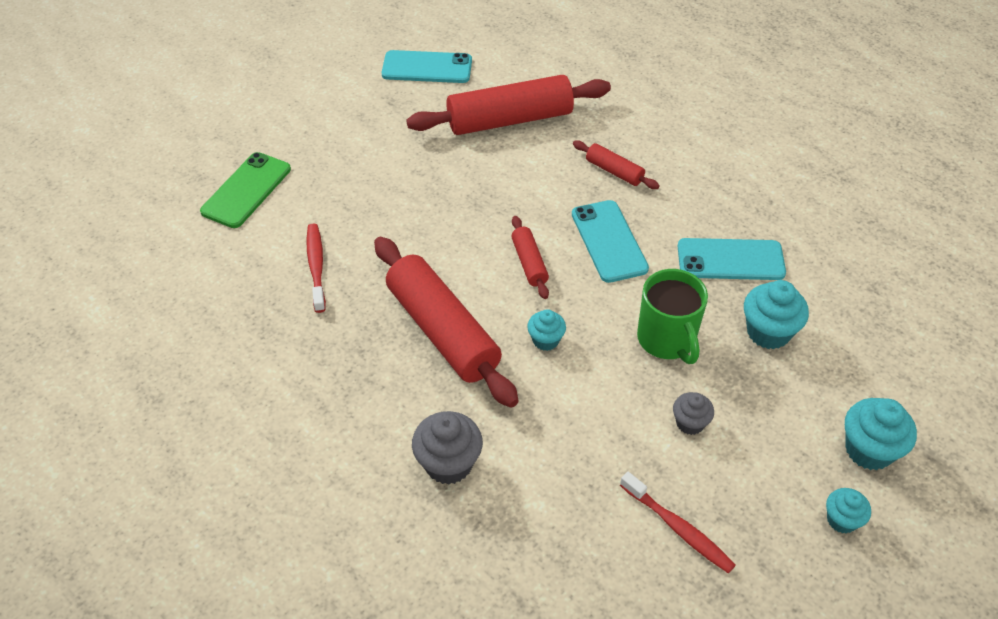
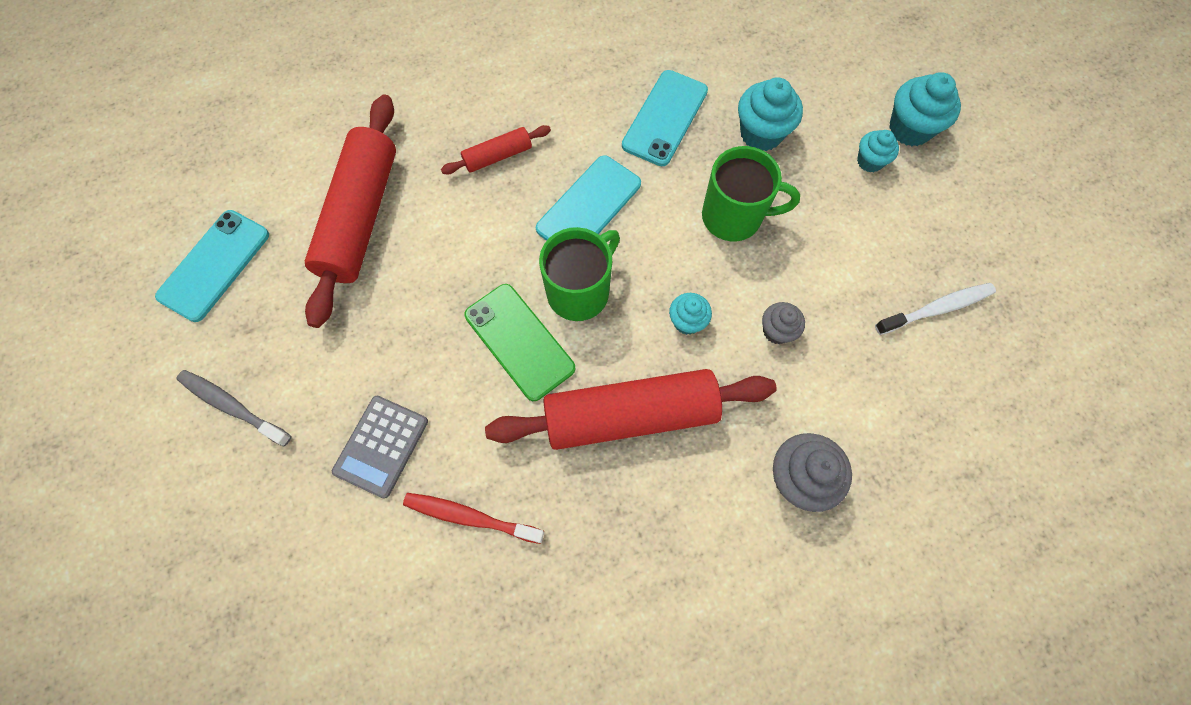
camera: 65 degrees left, 20 degrees up
(246, 190) = (294, 560): green phone -> green phone (519, 341)
(334, 118) = (232, 406): none -> grey toothbrush
(344, 200) = (381, 446): none -> grey calculator
(529, 263) = (580, 291): red rolling pin -> green mug
(608, 241) = (589, 206): turquoise phone -> turquoise phone turned 60 degrees counterclockwise
(678, 528) = (937, 309): red toothbrush -> white toothbrush
(690, 423) = (833, 245): grey cupcake -> grey cupcake (777, 331)
(841, 520) = (968, 184): turquoise cupcake -> turquoise cupcake (870, 161)

